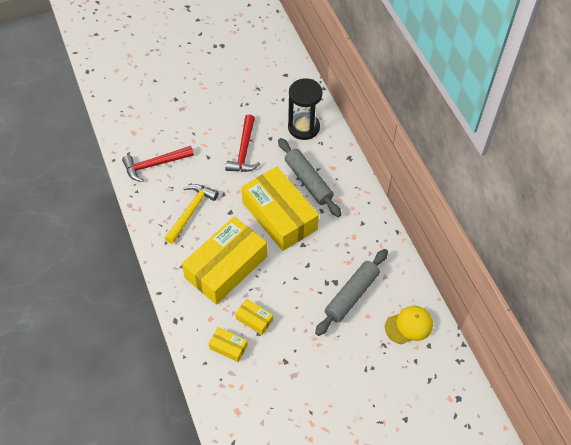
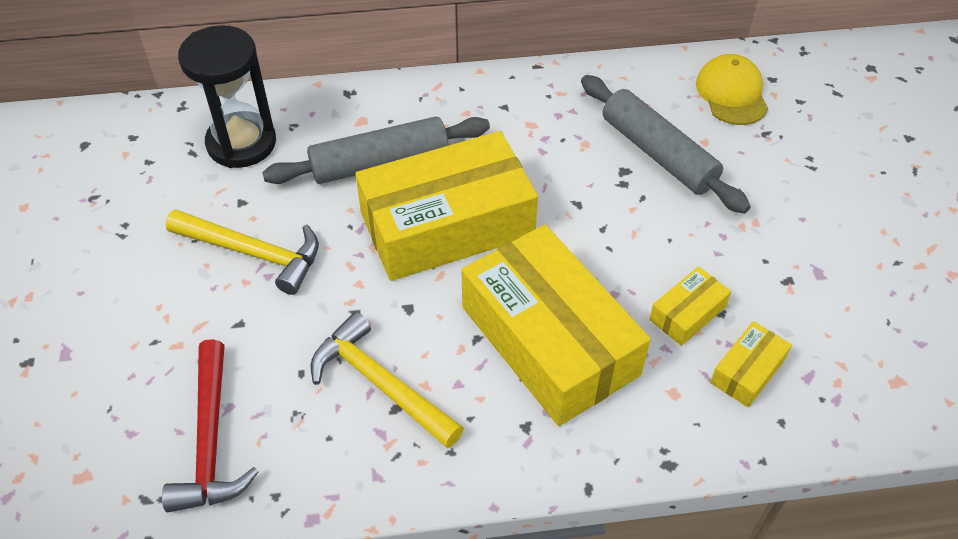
camera: 75 degrees left, 5 degrees down
(244, 151) = (254, 253): red hammer -> yellow hammer

